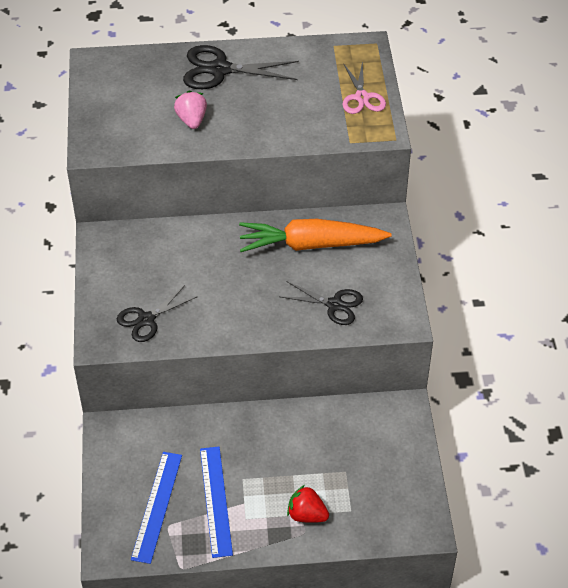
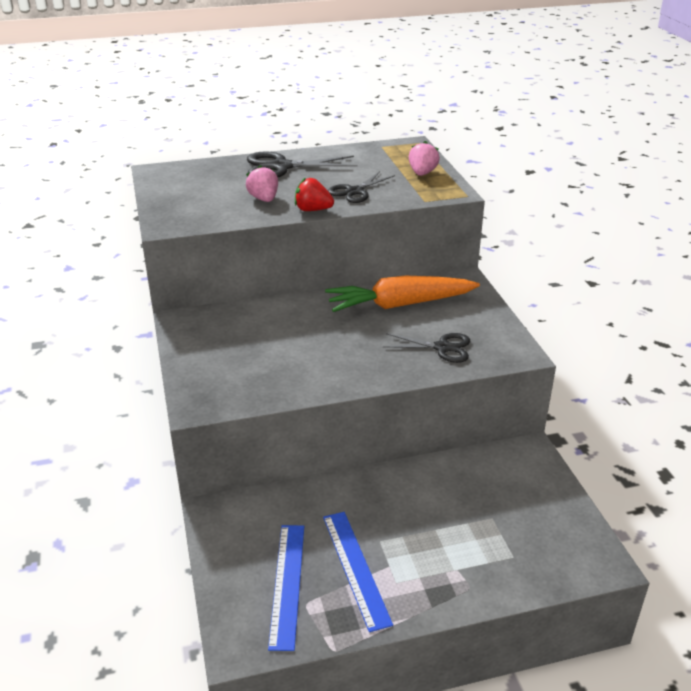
camera: 10 degrees left, 15 degrees down
(146, 319) = (245, 381): black scissors -> black scissors (355, 191)
(307, 515) = (465, 568): red strawberry -> red strawberry (313, 210)
(362, 97) = (422, 173): pink scissors -> pink strawberry

